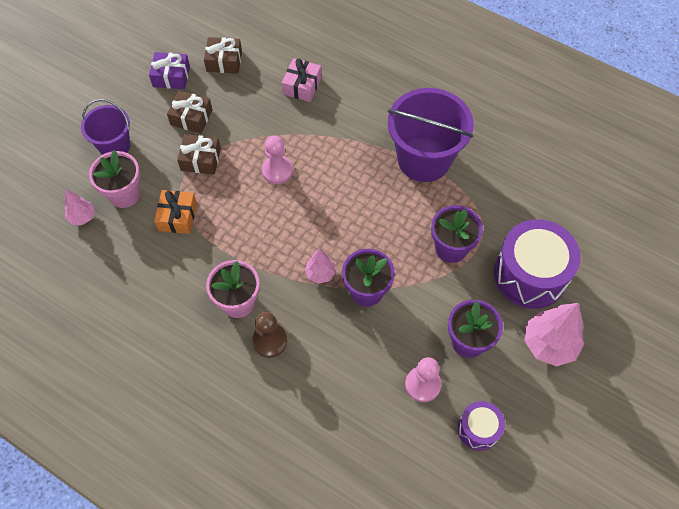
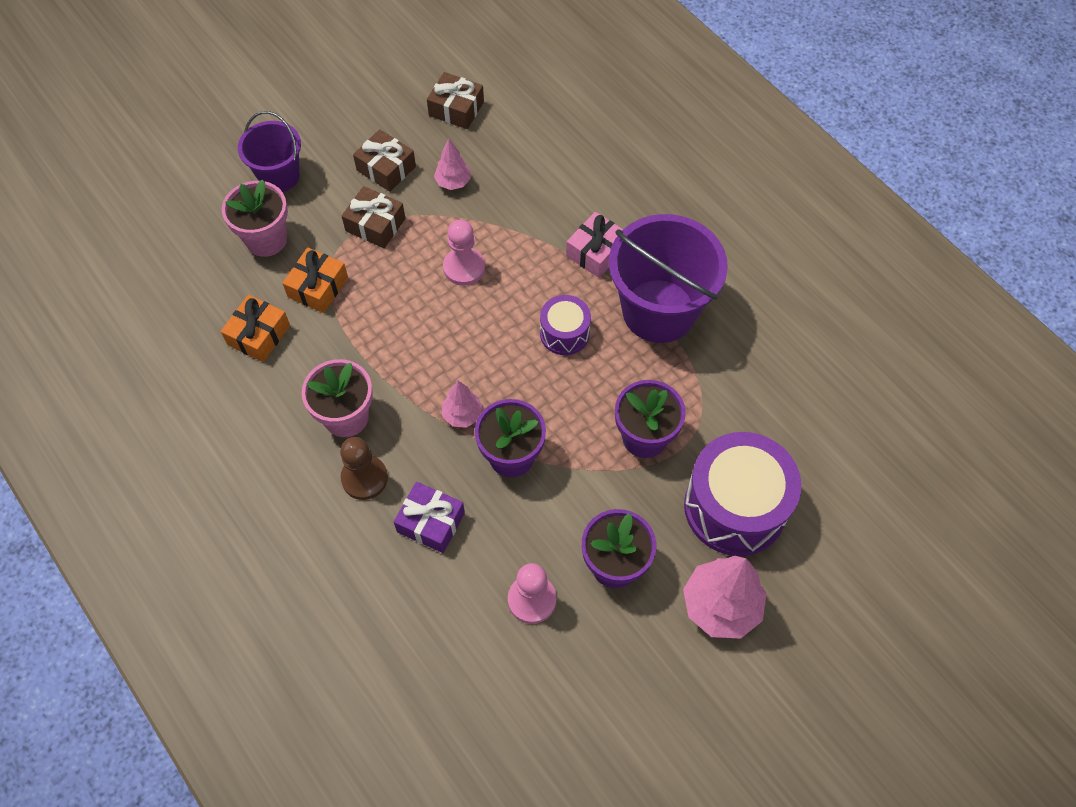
camera: 20 degrees right, 0 degrees up
(82, 217) = (205, 252): pink tree -> pink tree (453, 182)
(148, 264) = (259, 335): none -> orange gift
(171, 76) = (383, 109): purple gift -> purple gift (431, 522)
(302, 86) = (541, 168): pink gift -> pink gift (596, 252)
(478, 429) = (579, 682): purple drum -> purple drum (564, 333)

